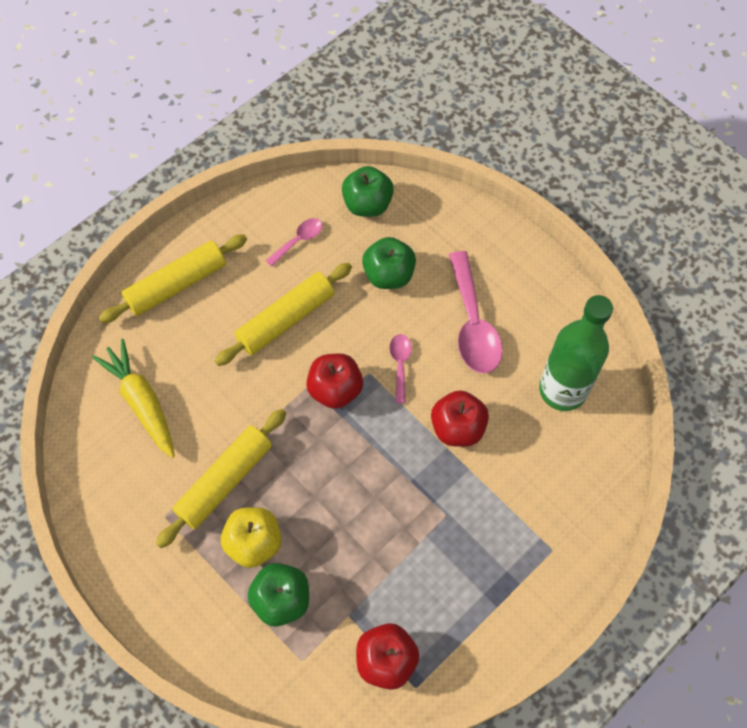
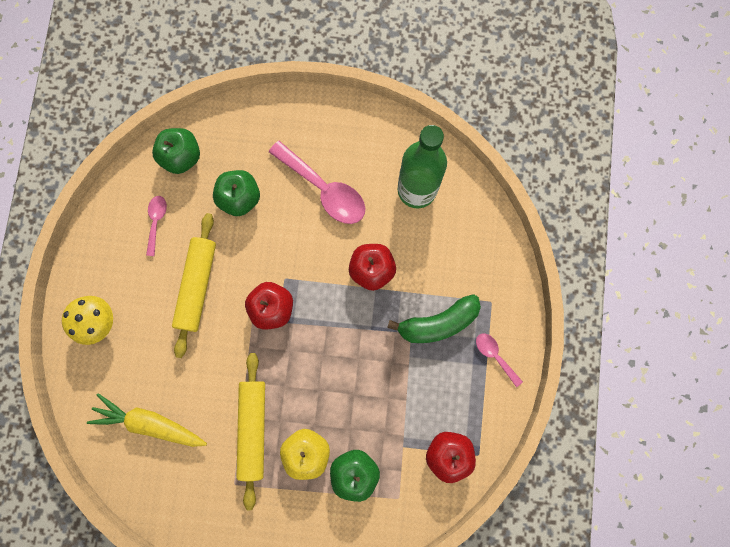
camera: 40 degrees left, 15 degrees up
(177, 285) = (99, 322): yellow rolling pin -> yellow mushroom
(400, 365) = (300, 256): pink spoon -> pink spoon (495, 356)
(481, 527) = (438, 323): none -> green banana

